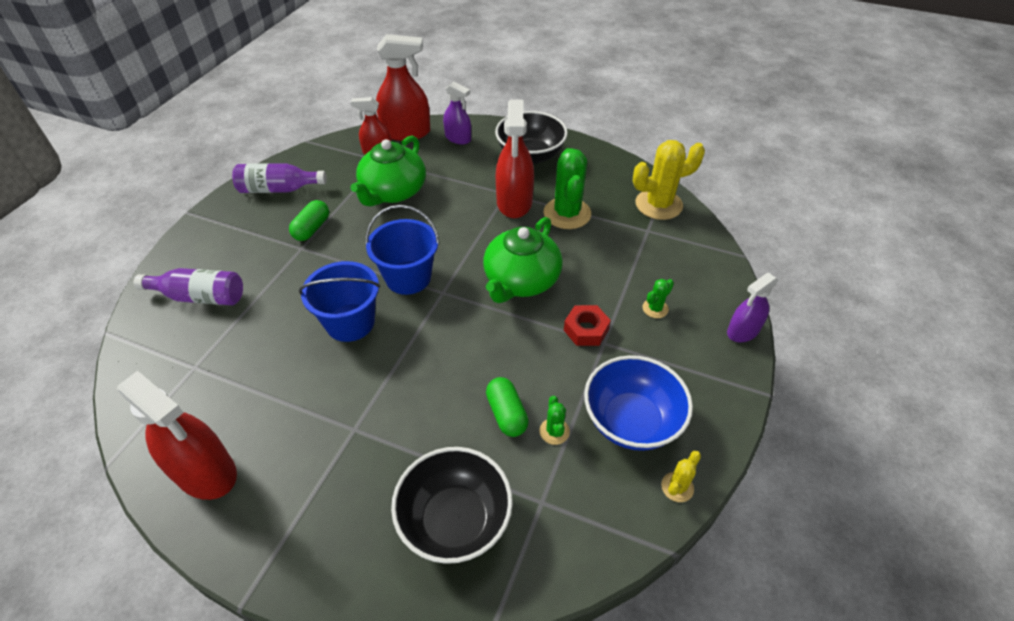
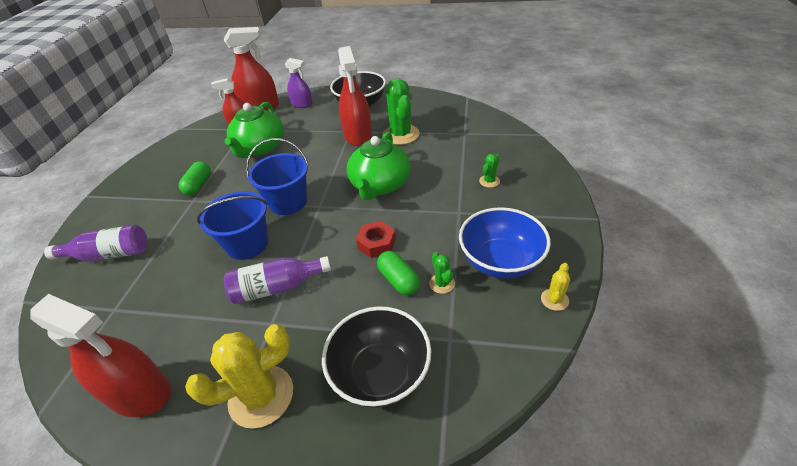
camera: 10 degrees left, 5 degrees down
(279, 189) = (164, 164): purple bottle -> purple bottle (277, 287)
(586, 330) = (442, 207): red nut -> red nut (377, 243)
(658, 204) = (466, 116): yellow cactus -> yellow cactus (261, 396)
(743, 331) = (559, 181): purple spray bottle -> none

